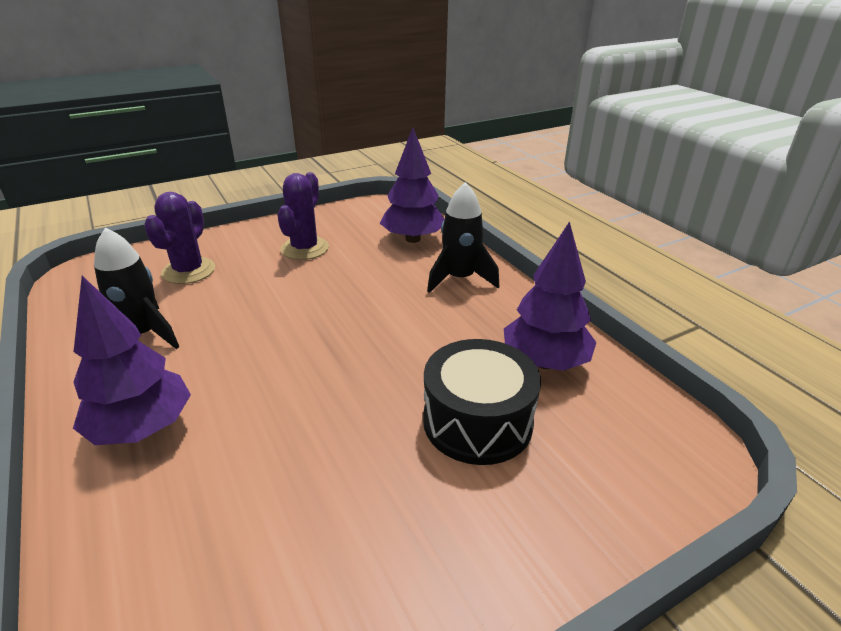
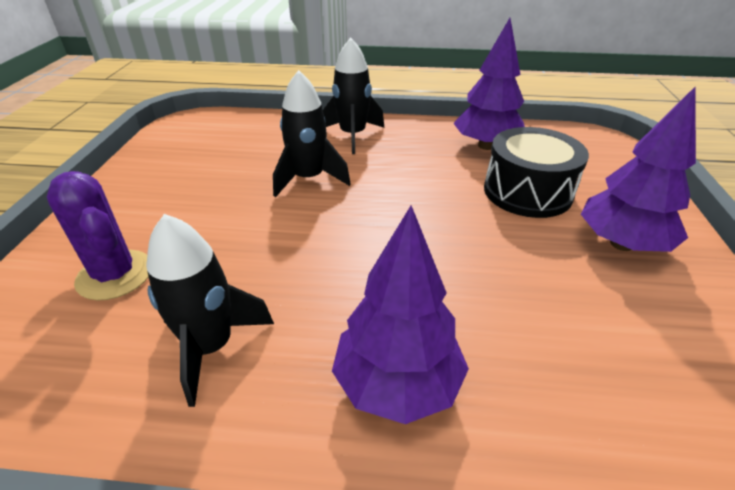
camera: 55 degrees left, 5 degrees up
(305, 248) = (193, 186): purple cactus -> none
(363, 288) = (309, 179): none -> black rocket
(413, 239) = (265, 132): purple tree -> purple tree (621, 244)

